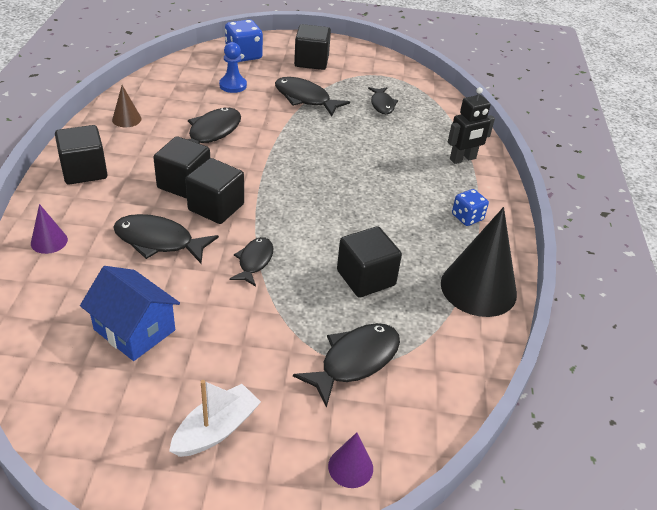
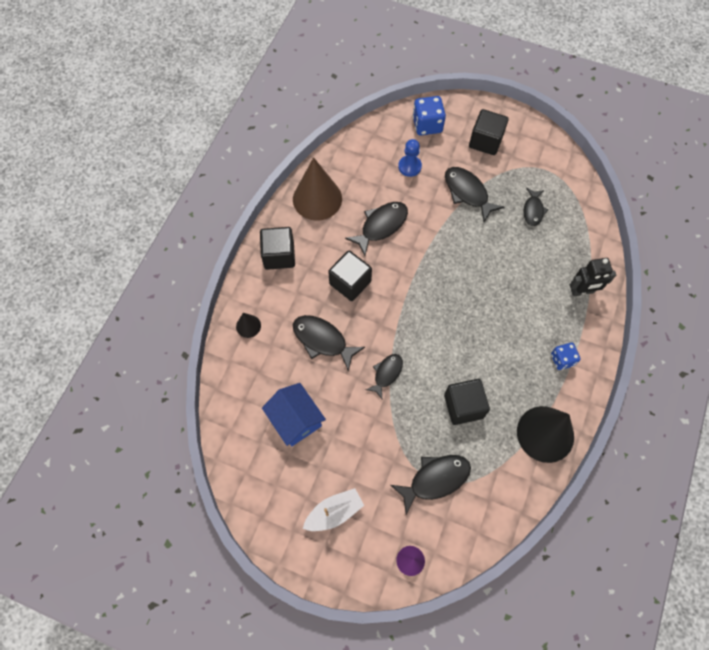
camera: 20 degrees right, 25 degrees up
(49, 241) = (248, 326): purple cone -> black cone
(126, 119) = (317, 199): brown cone -> brown cone, size x2.15
(216, 207) = (369, 312): black cube -> none

